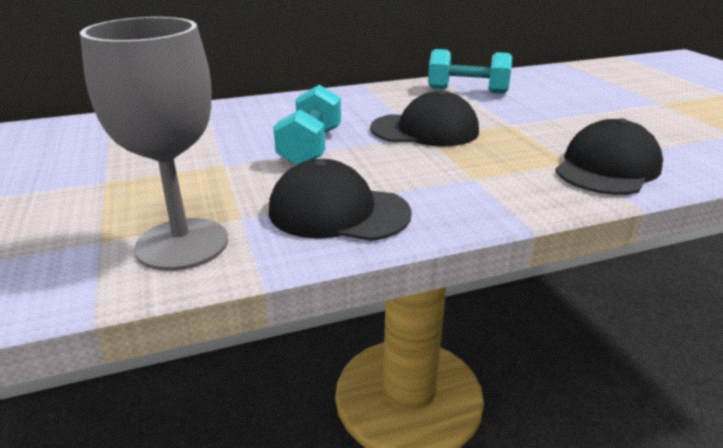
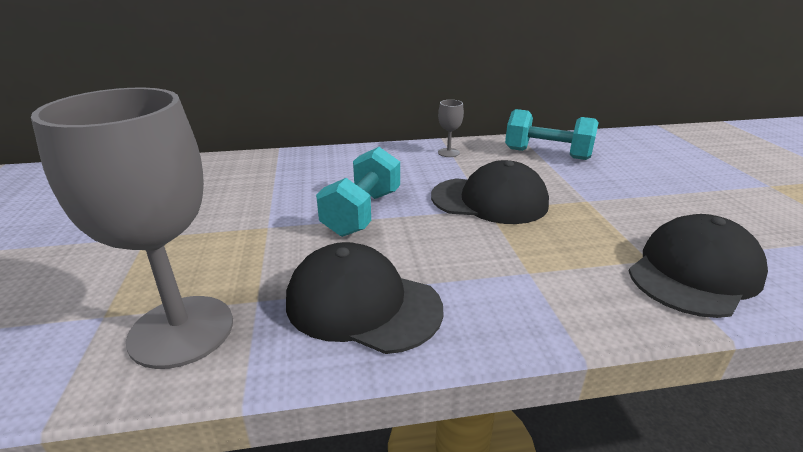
camera: 10 degrees right, 0 degrees up
(375, 95) = (448, 153): none -> grey goblet

